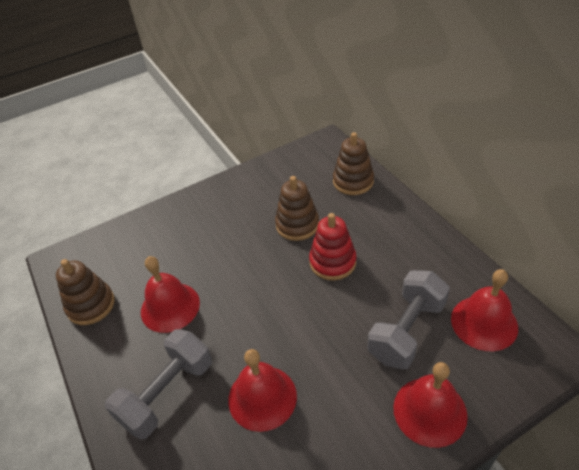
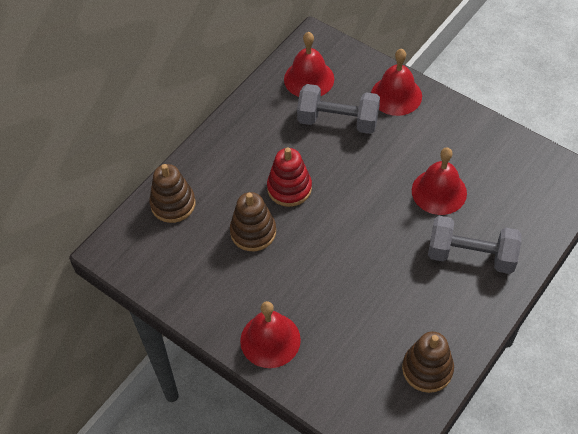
camera: 115 degrees left, 10 degrees up
(170, 307) = (395, 296): red bell -> red bell (270, 340)

